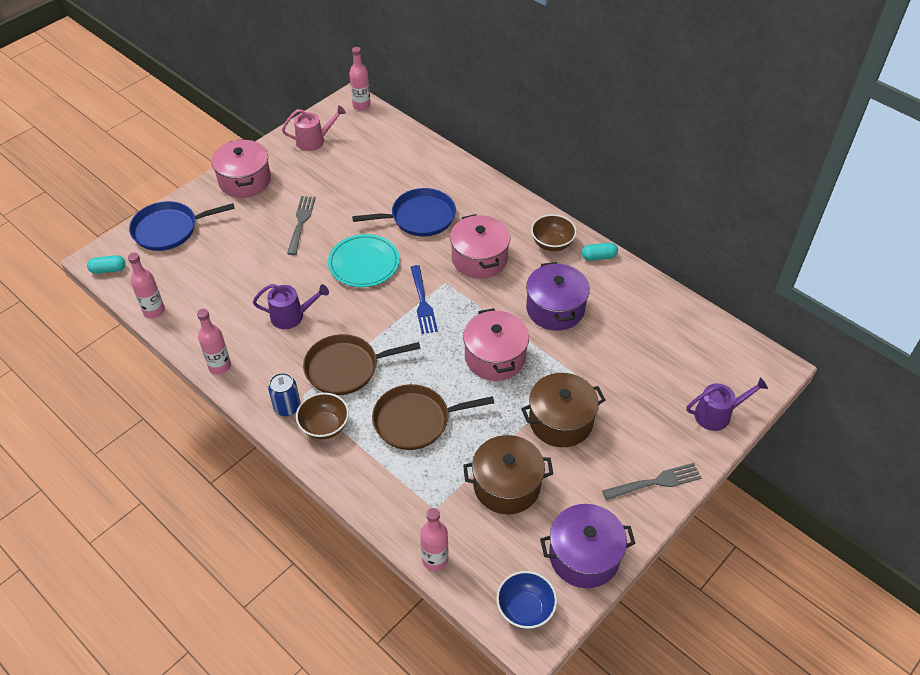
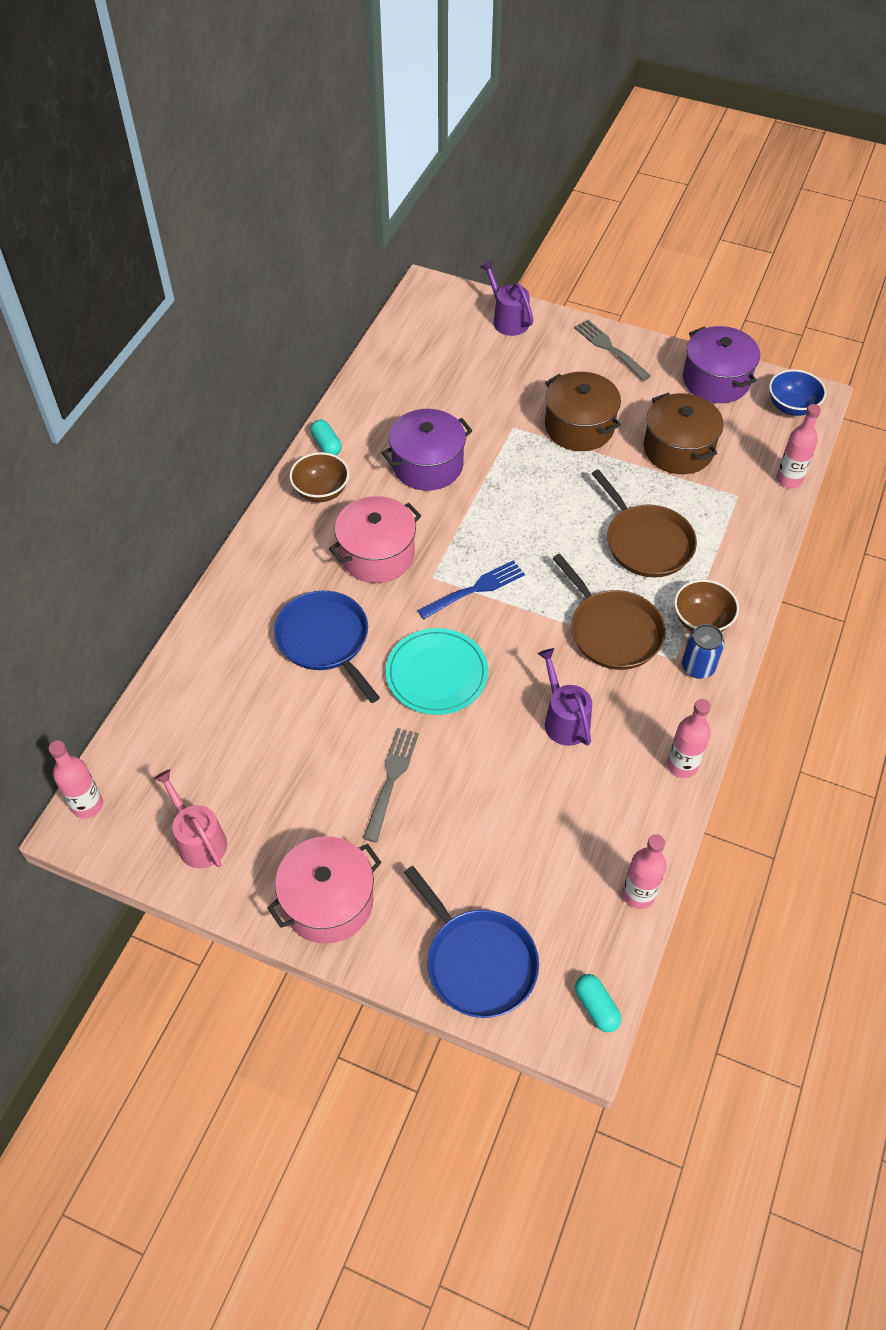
camera: 110 degrees left, 5 degrees up
(301, 223) = (391, 780): grey fork -> grey fork turned 120 degrees clockwise
(495, 357) = (524, 499): pink pot -> none

